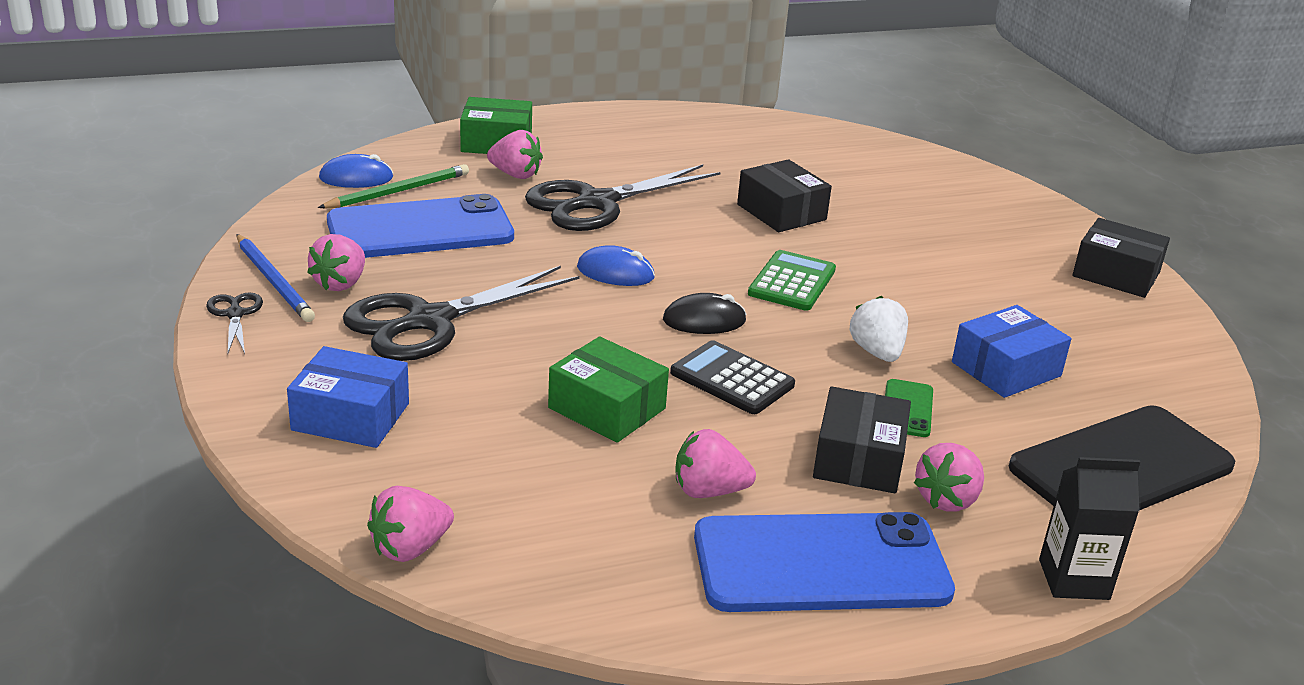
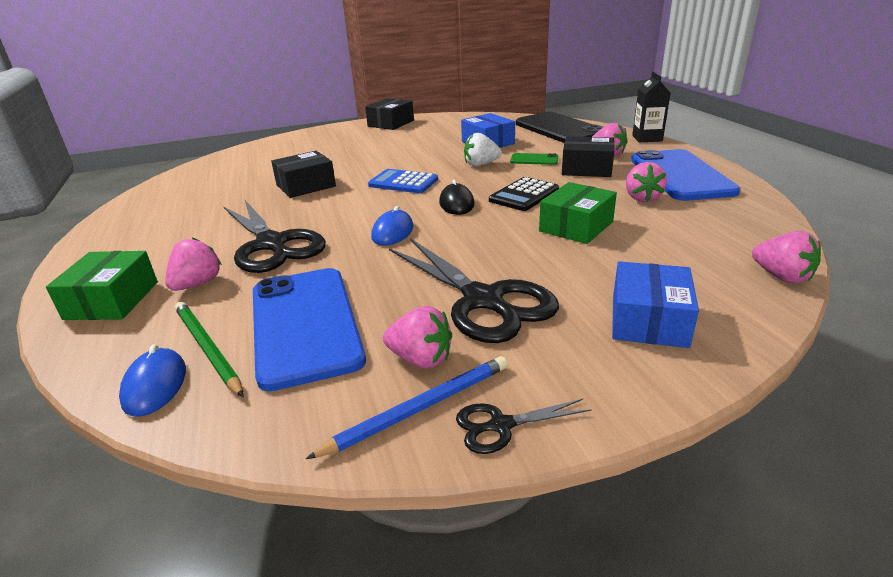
camera: 85 degrees left, 0 degrees up
(792, 282) = (403, 182): green calculator -> blue calculator

